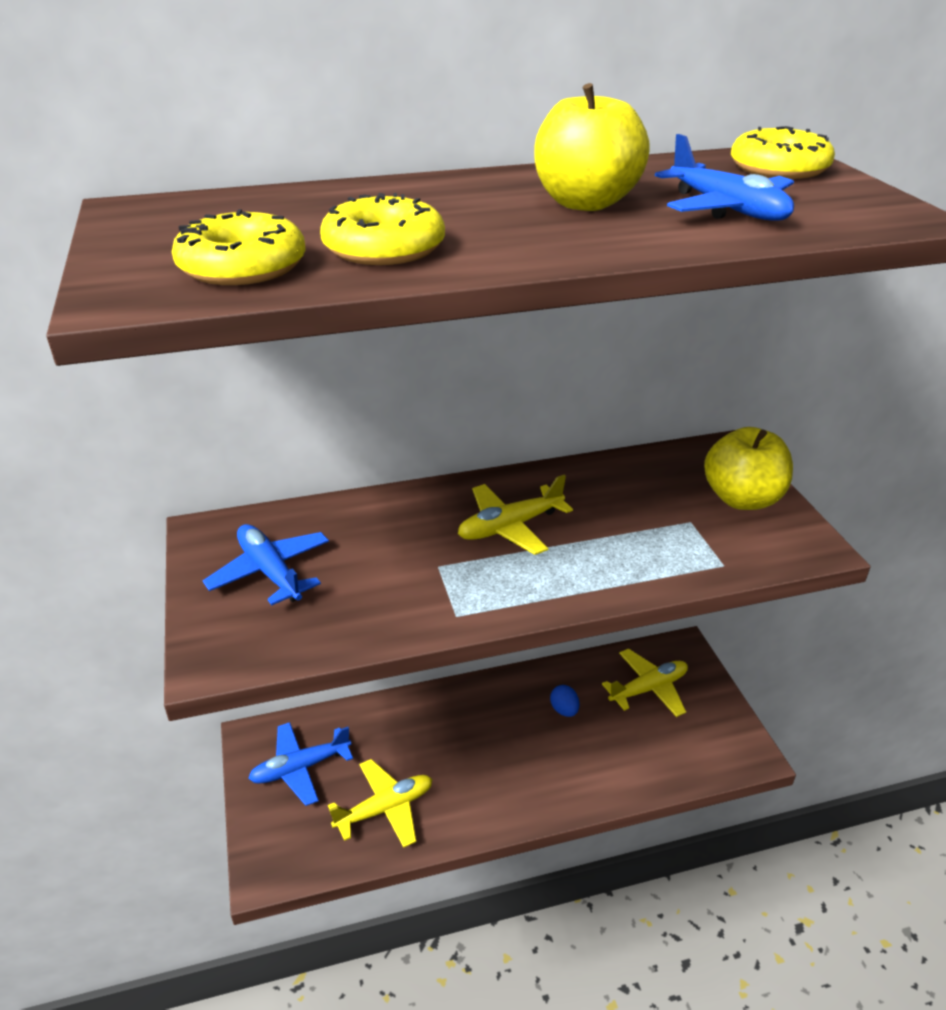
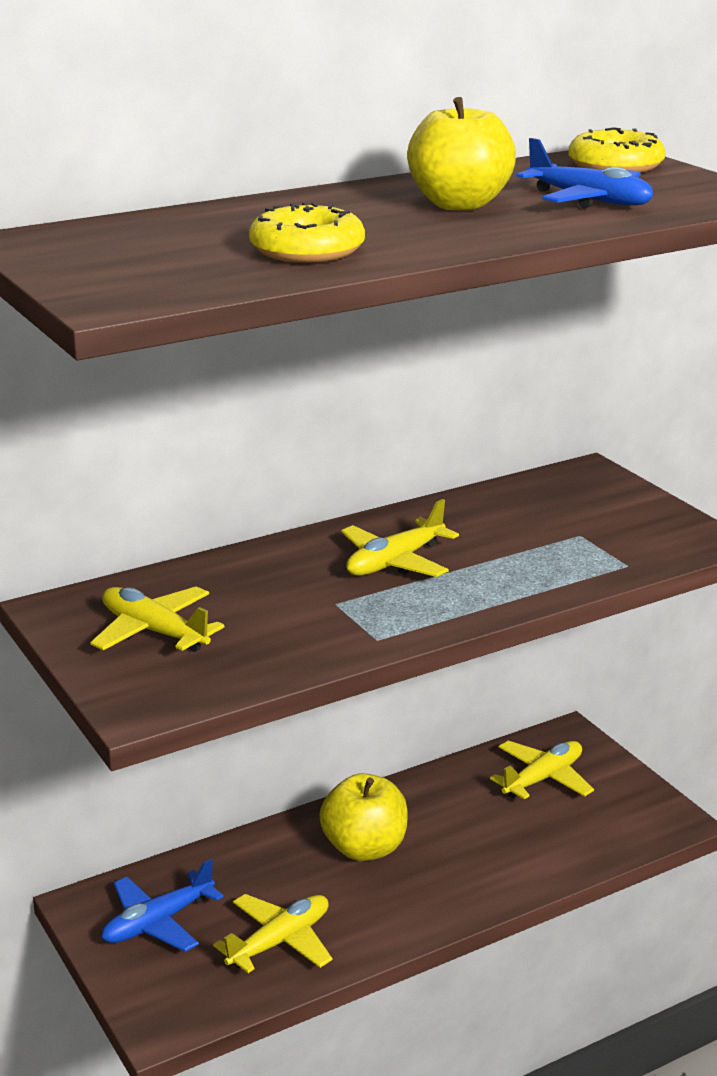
camera: 15 degrees left, 10 degrees down
(242, 266) = (192, 273): yellow donut -> none
(270, 572) = (154, 631): blue plane -> yellow plane
(564, 710) = (453, 814): blue egg -> none
(742, 499) = (624, 510): yellow apple -> yellow apple (364, 848)

